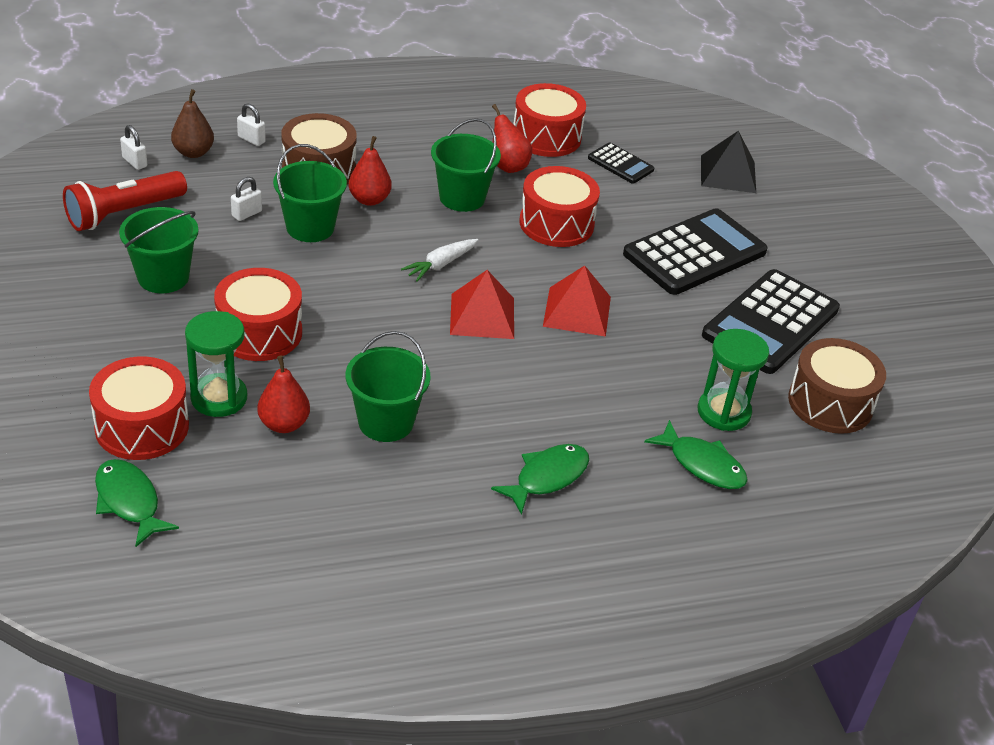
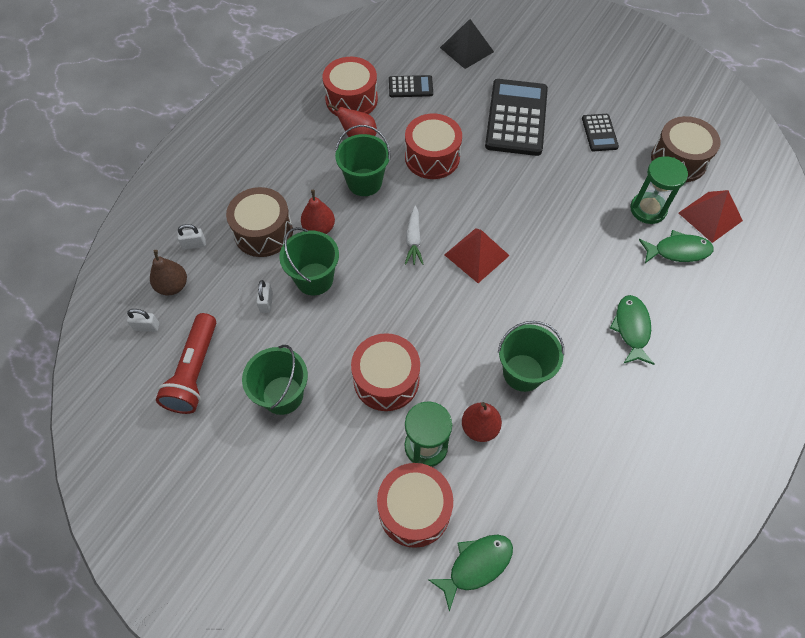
camera: 40 degrees left, 20 degrees up
(129, 502) = (476, 565): green fish -> green fish turned 135 degrees clockwise
(577, 311) = (514, 208): red pyramid -> red pyramid (710, 216)
(771, 323) = (599, 133): black calculator -> black calculator, size x0.49

